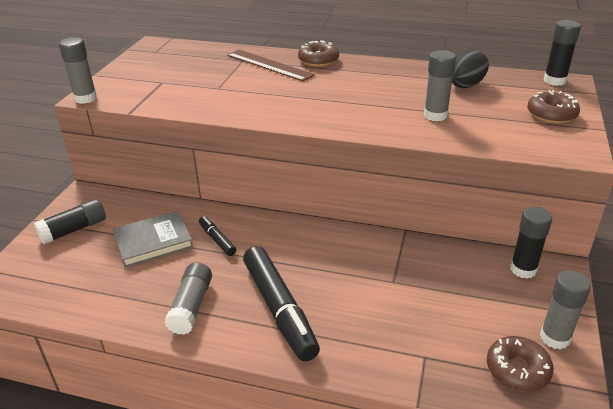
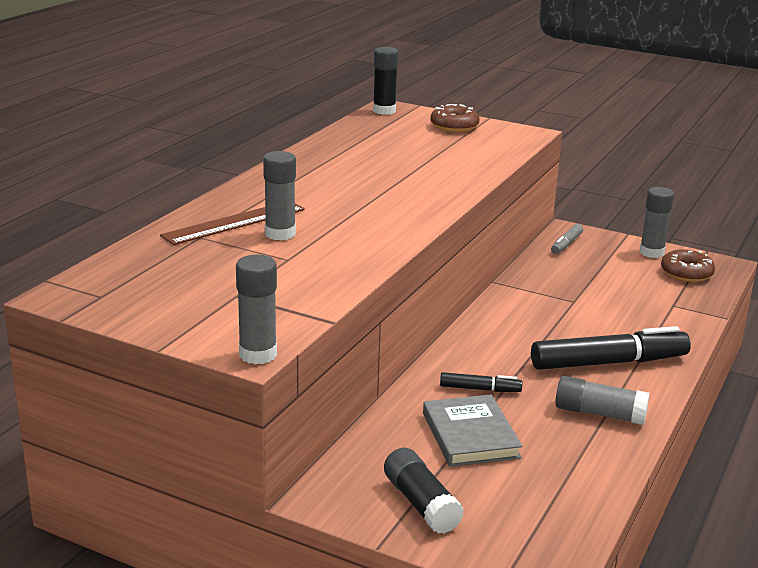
camera: 80 degrees left, 10 degrees down
(217, 240) = (480, 389): black marker -> black marker turned 150 degrees counterclockwise
(318, 60) = (244, 194): brown donut -> none
(435, 115) = (433, 165): grey glue stick -> grey glue stick (280, 234)
(465, 85) = (370, 142): black egg -> none
(523, 269) = (566, 244): black glue stick -> grey marker

